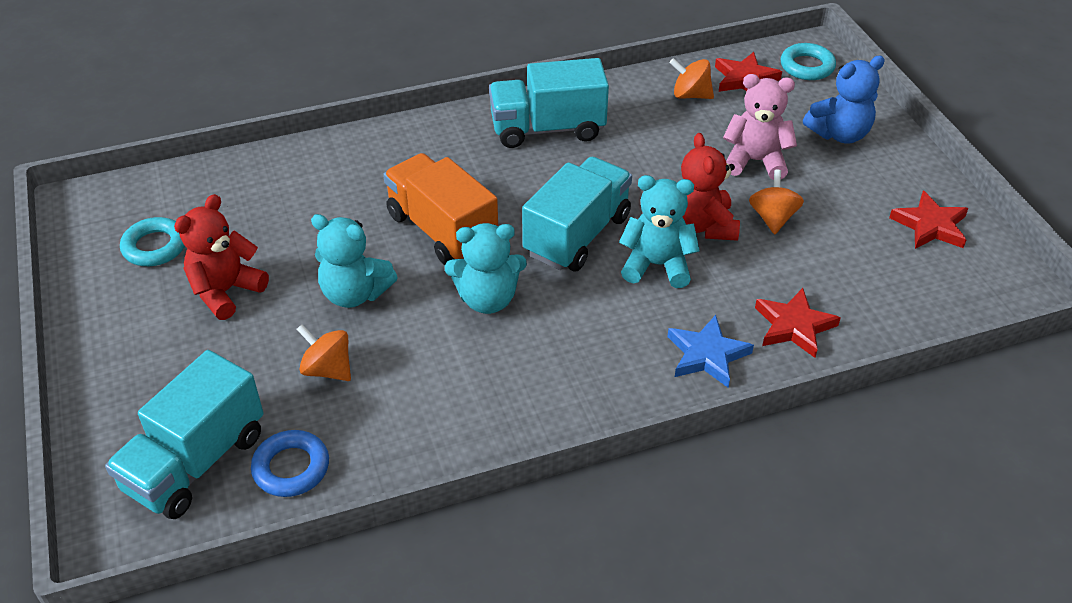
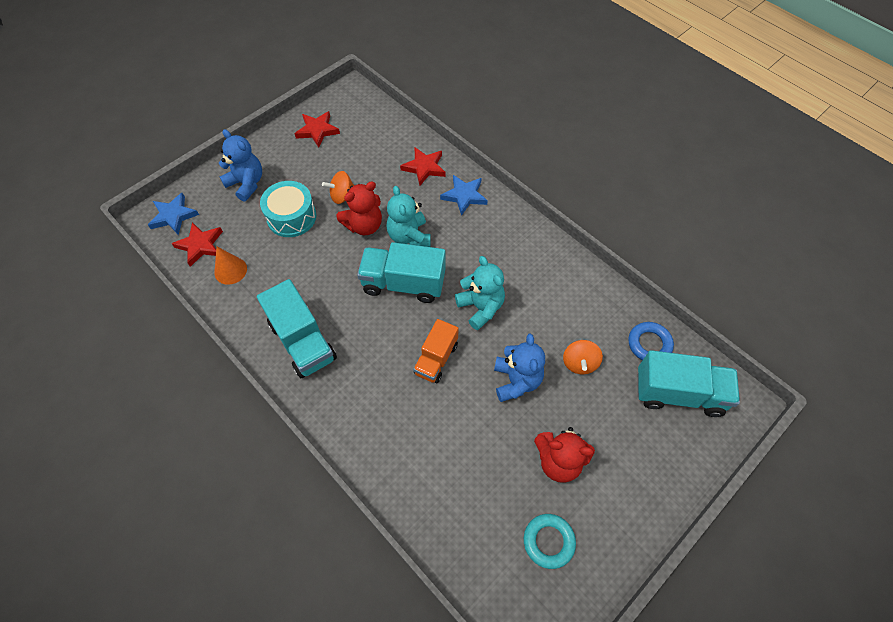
camera: 115 degrees left, 15 degrees up
(355, 293) = (516, 381): turquoise teddy bear -> blue teddy bear
(442, 230) = (436, 359): orange truck -> orange truck, size x0.64
(690, 95) = (230, 270): orange spinning top -> orange cone
(755, 161) = (291, 217): pink teddy bear -> turquoise drum
(807, 66) = (173, 216): turquoise ring -> blue star

